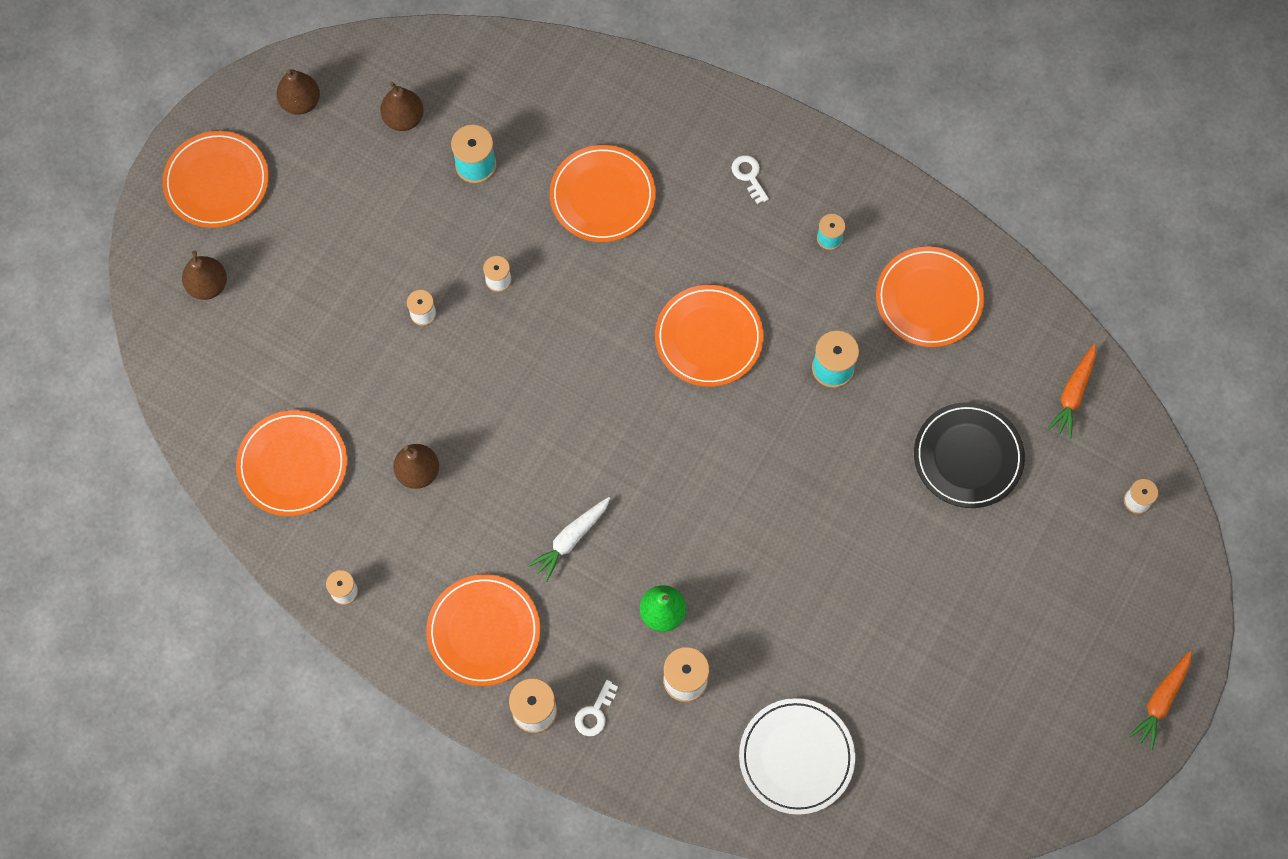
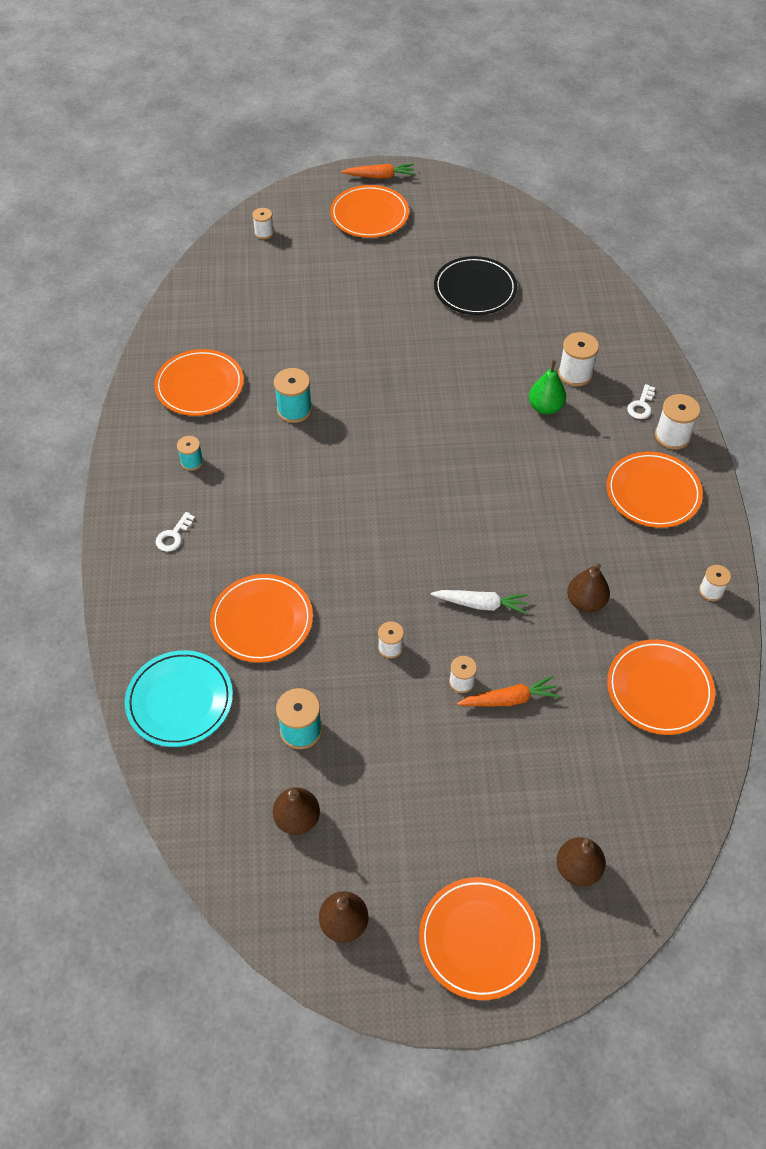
camera: 125 degrees left, 15 degrees down
(571, 93) = (180, 700): none -> turquoise plate
(571, 539) = (545, 482): white carrot -> white carrot (481, 604)
(595, 713) = (641, 405): white key -> white key turned 120 degrees clockwise
(708, 338) = (328, 488): orange plate -> orange plate (369, 215)
(796, 757) = (566, 301): white plate -> none
(968, 457) = (301, 315): black plate -> black plate (475, 289)
(1073, 394) = (214, 288): orange carrot -> orange carrot (509, 699)

